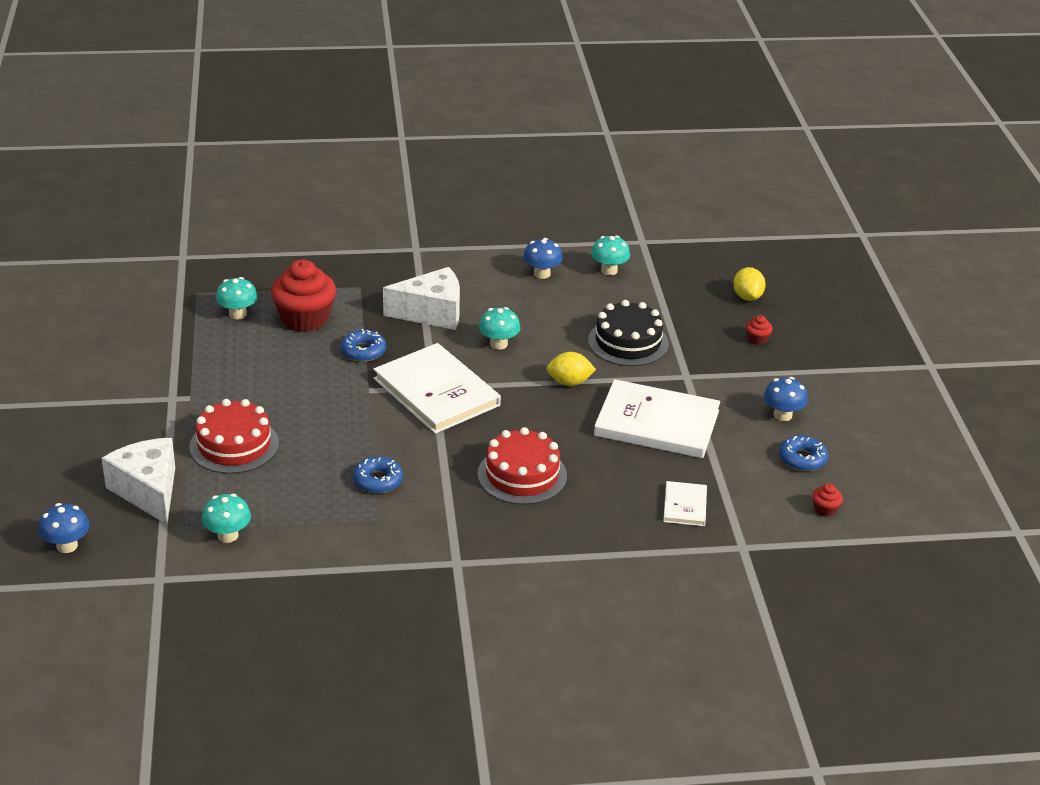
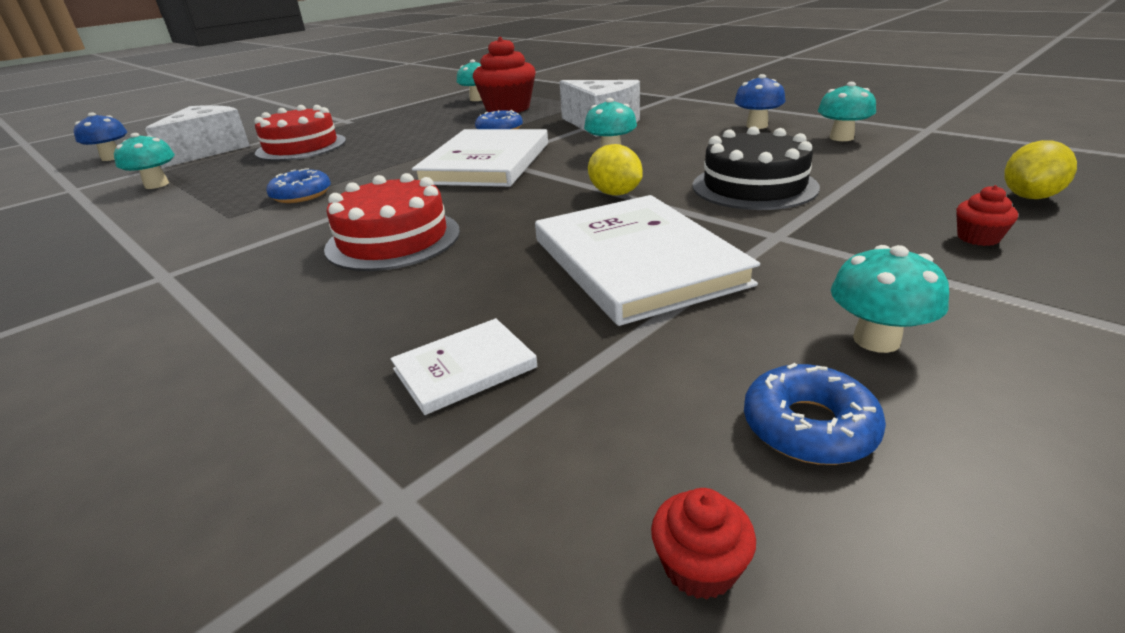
camera: 55 degrees right, 5 degrees down
(782, 415) = (876, 340): blue mushroom -> turquoise mushroom

